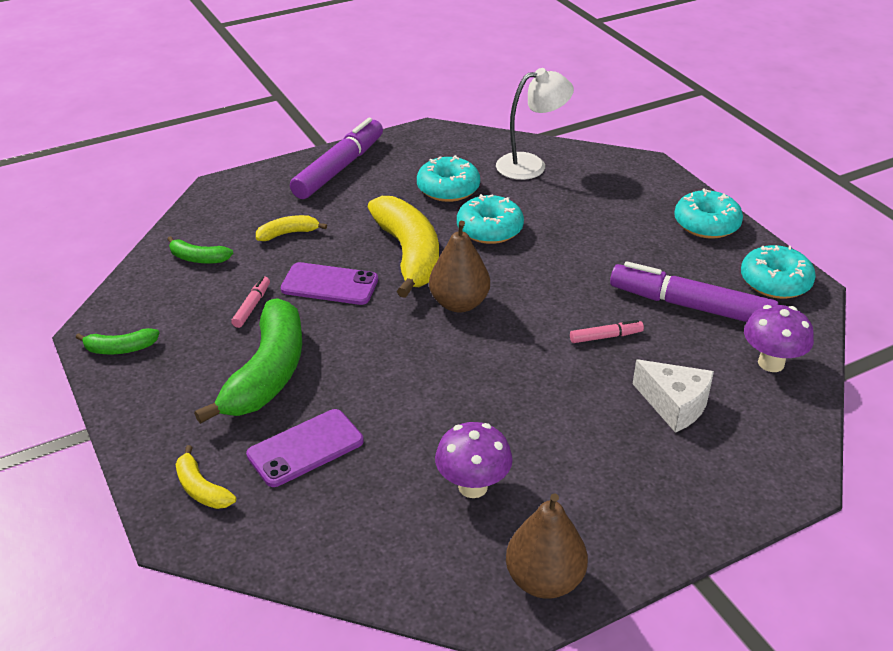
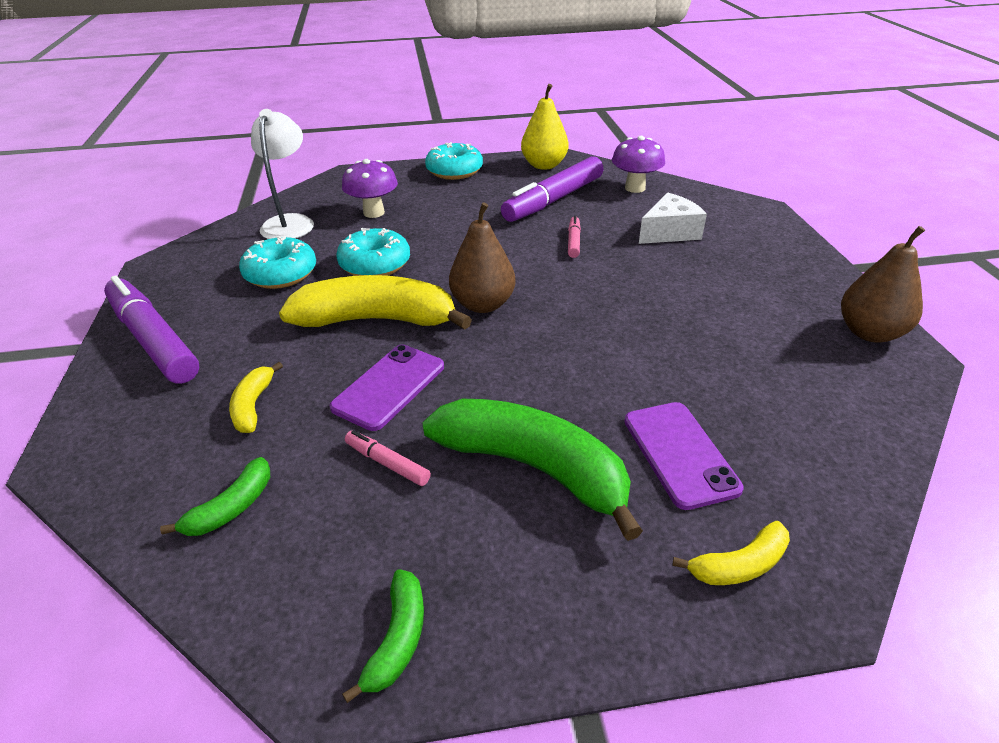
camera: 70 degrees left, 0 degrees up
(473, 486) = (754, 348): purple mushroom -> purple mushroom (374, 212)
(775, 282) = (544, 165): turquoise donut -> yellow pear

